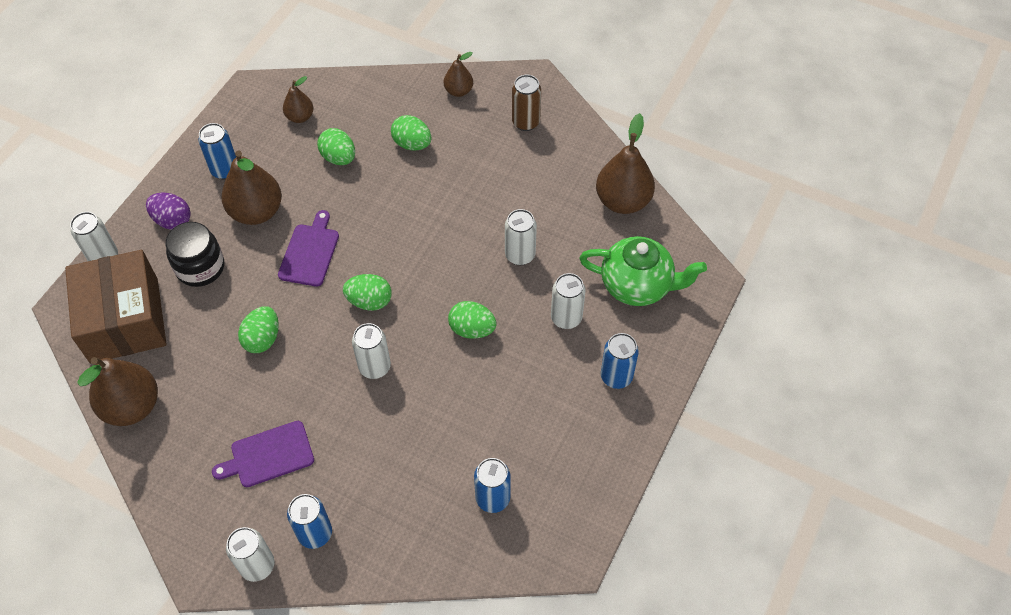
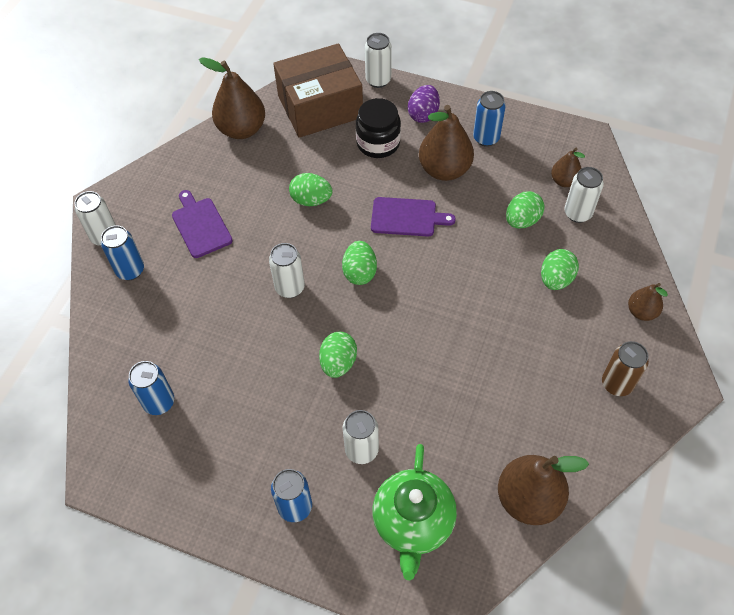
camera: 85 degrees right, 0 degrees up
(520, 255) = (434, 397): white can -> white can (577, 213)

